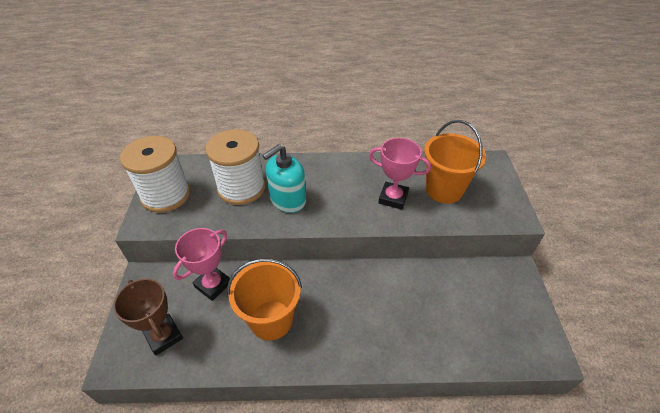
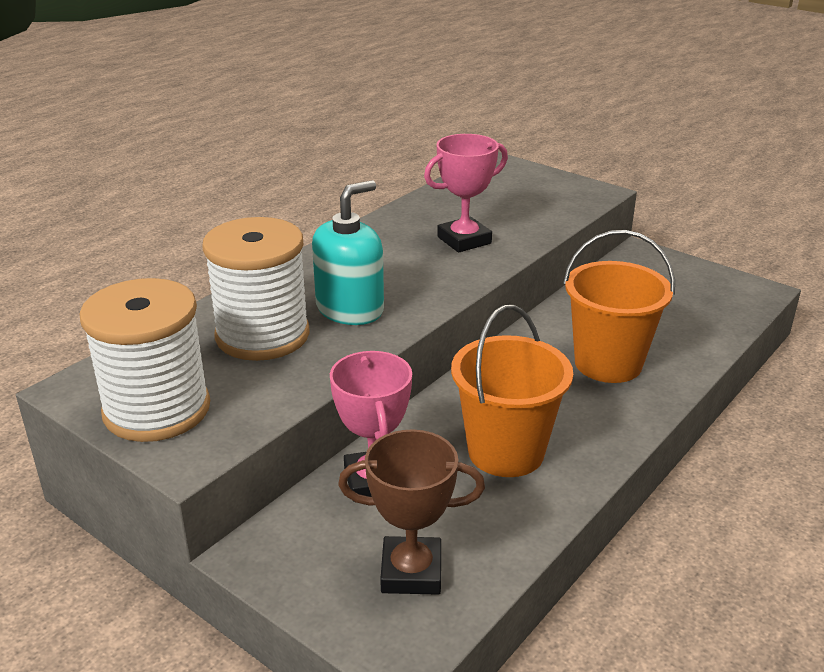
camera: 50 degrees left, 15 degrees down
(287, 200) = (350, 309): turquoise soap dispenser -> turquoise soap dispenser turned 135 degrees counterclockwise
(444, 190) = (499, 207): orange bucket -> orange bucket (608, 363)

